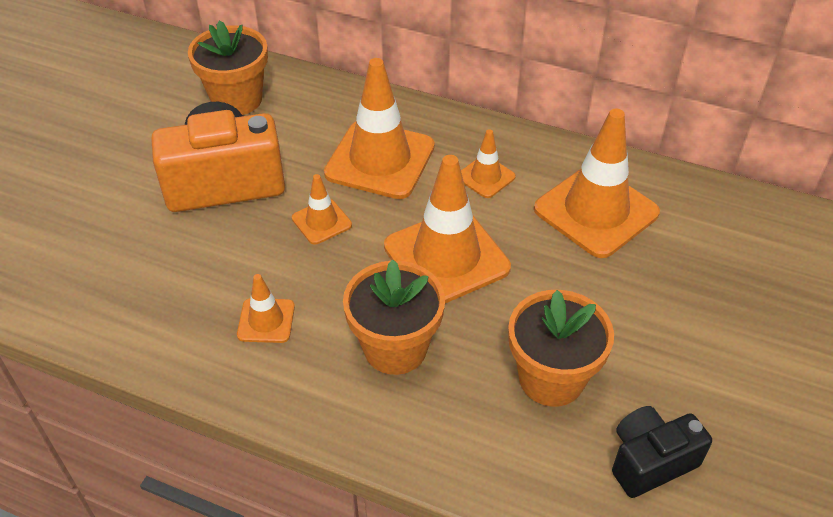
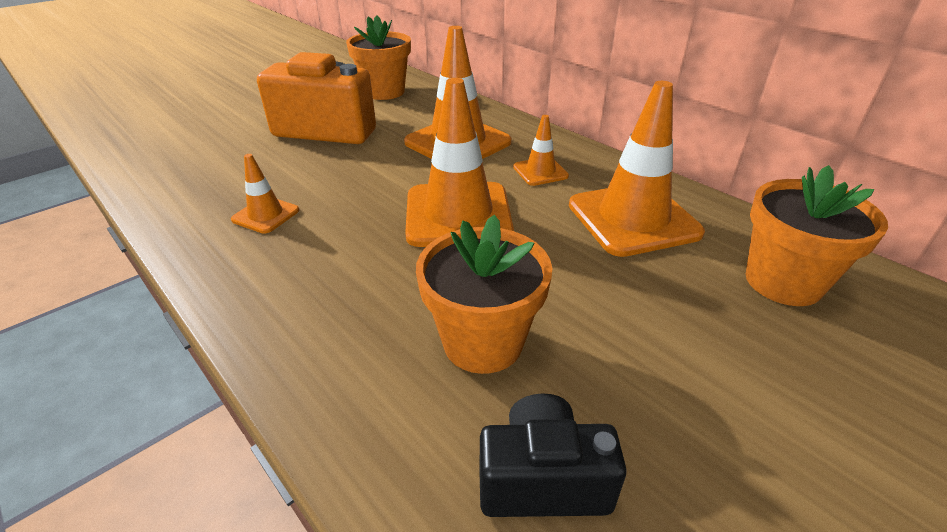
camera: 25 degrees right, 10 degrees down
(321, 221) = (375, 167): orange traffic cone -> none
(395, 348) = (350, 266): orange flower pot -> orange flower pot (783, 282)

